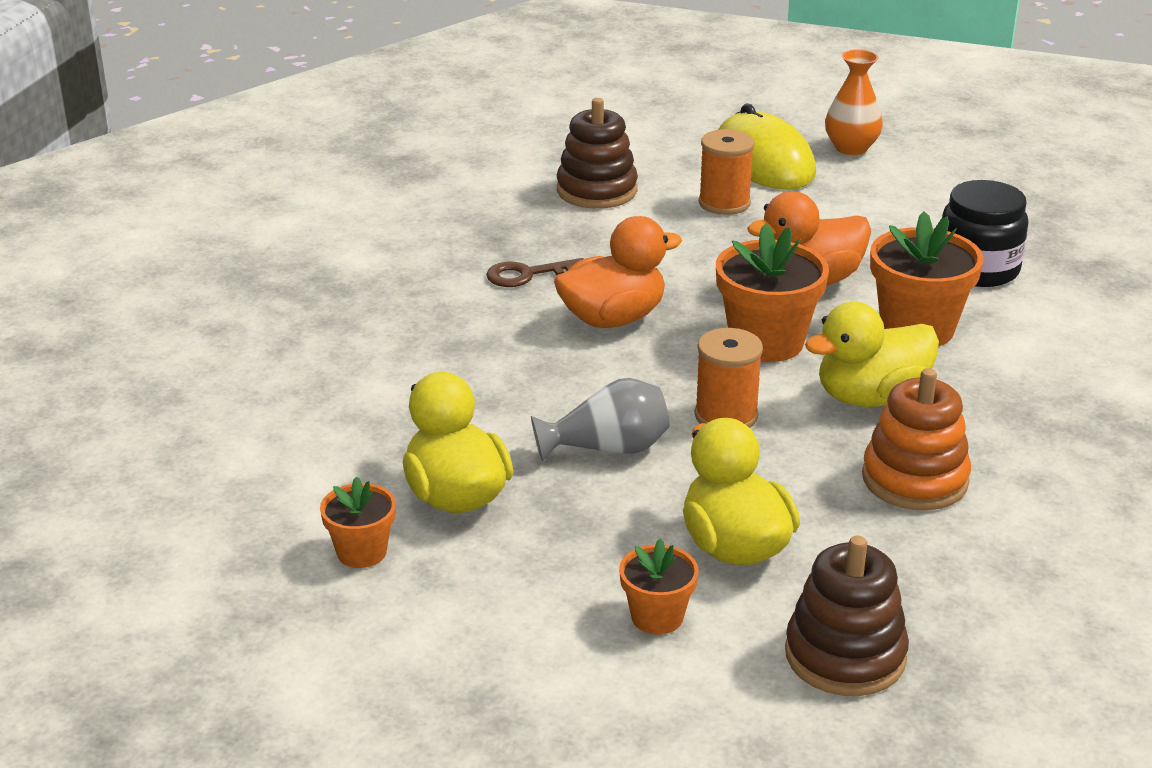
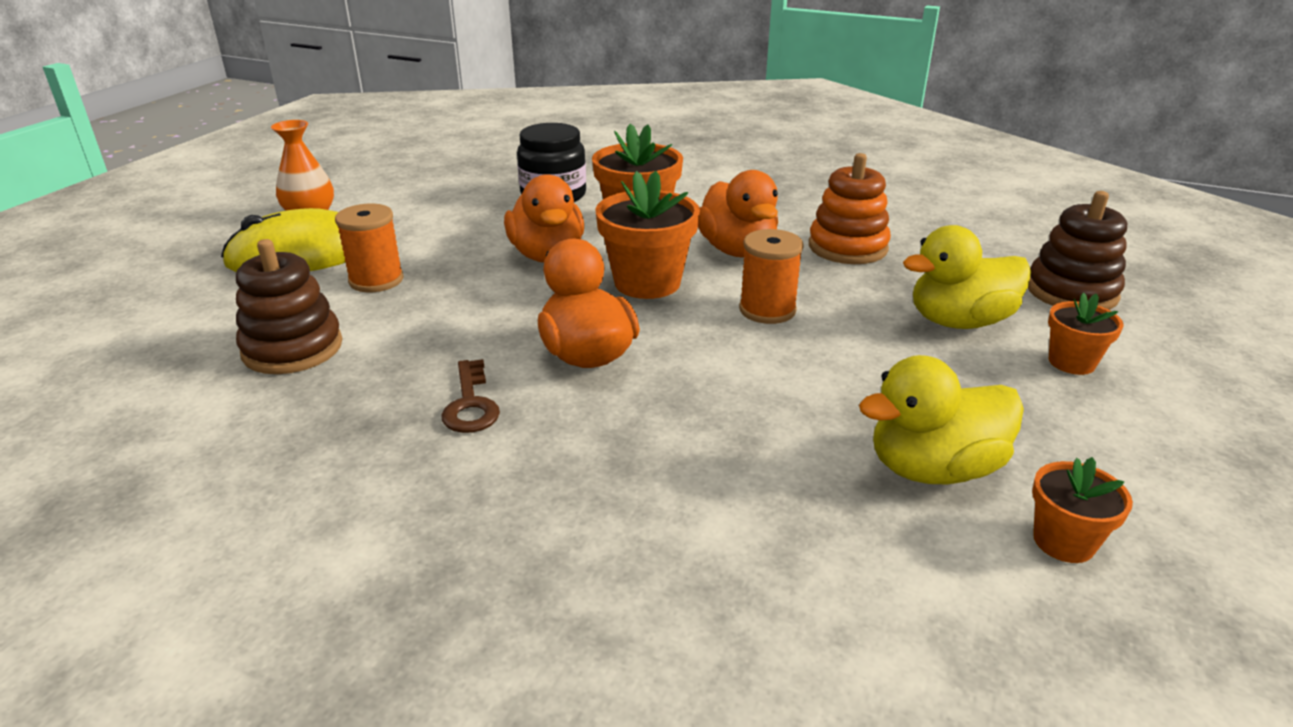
camera: 85 degrees left, 0 degrees up
(608, 449) = (828, 371): grey vase -> none
(871, 397) = (737, 250): yellow duck -> orange duck

